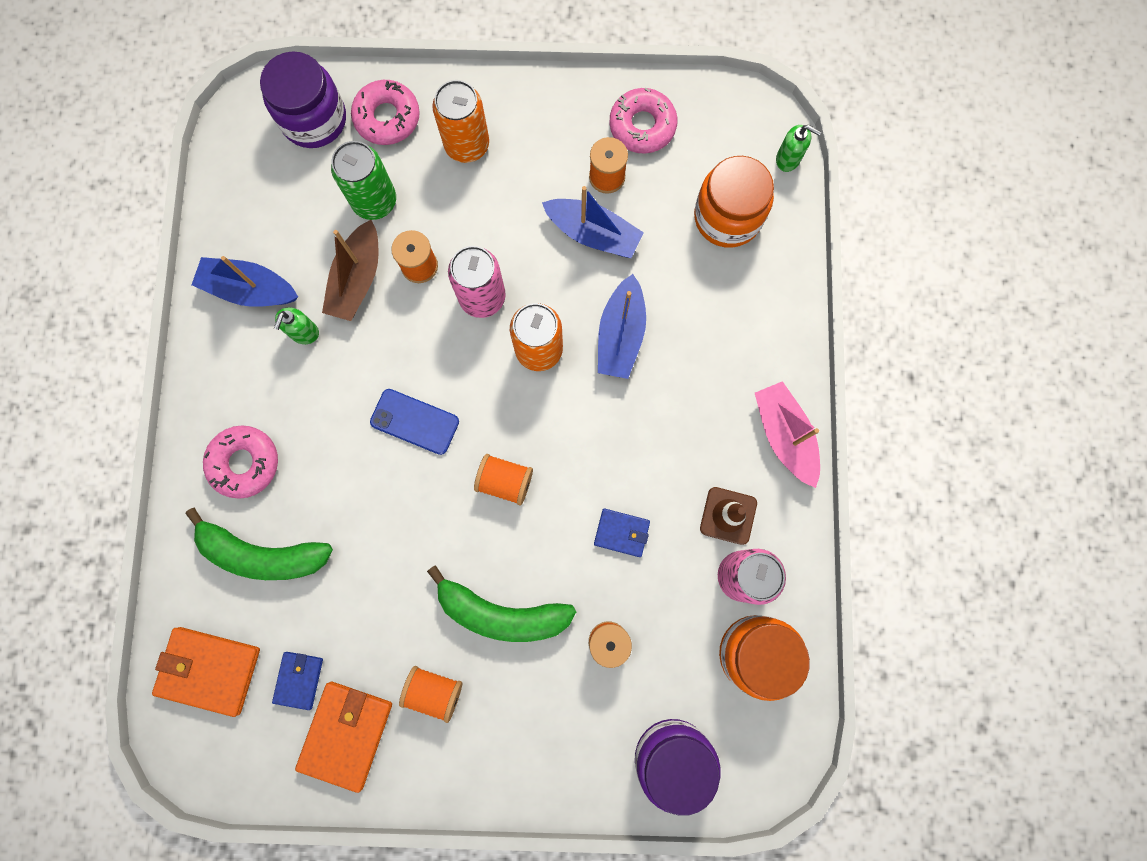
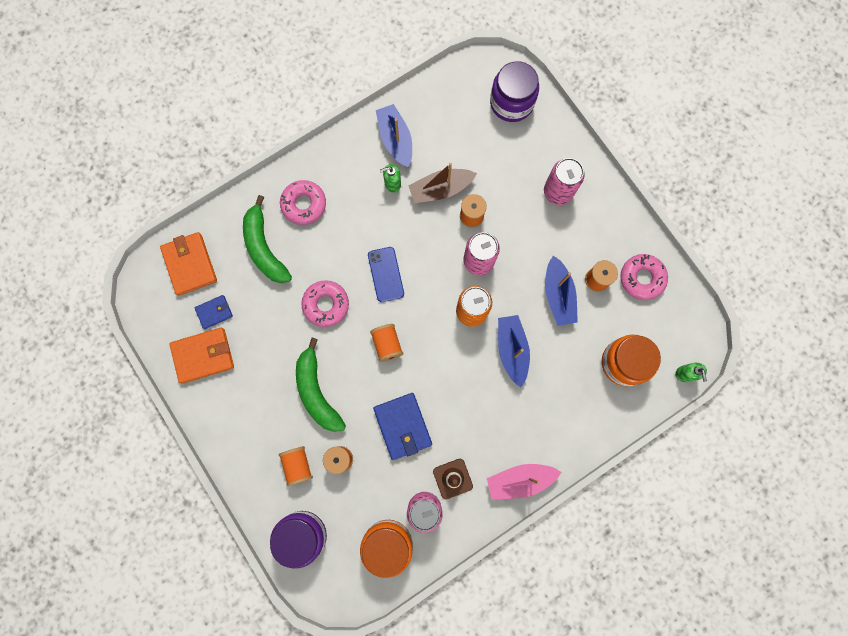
camera: 55 degrees right, 0 degrees up
(374, 201) = (490, 167): green can -> none
(387, 118) = (541, 139): pink donut -> pink donut (326, 305)
(434, 691) = (254, 385): orange spool -> orange spool (298, 465)
(467, 145) = (558, 192): orange can -> pink can
(620, 334) = (512, 350): blue boat -> blue boat turned 105 degrees clockwise
(621, 532) = (403, 426): blue wallet -> blue wallet, size x1.74
(784, 435) = (520, 480): pink boat -> pink boat turned 135 degrees counterclockwise

